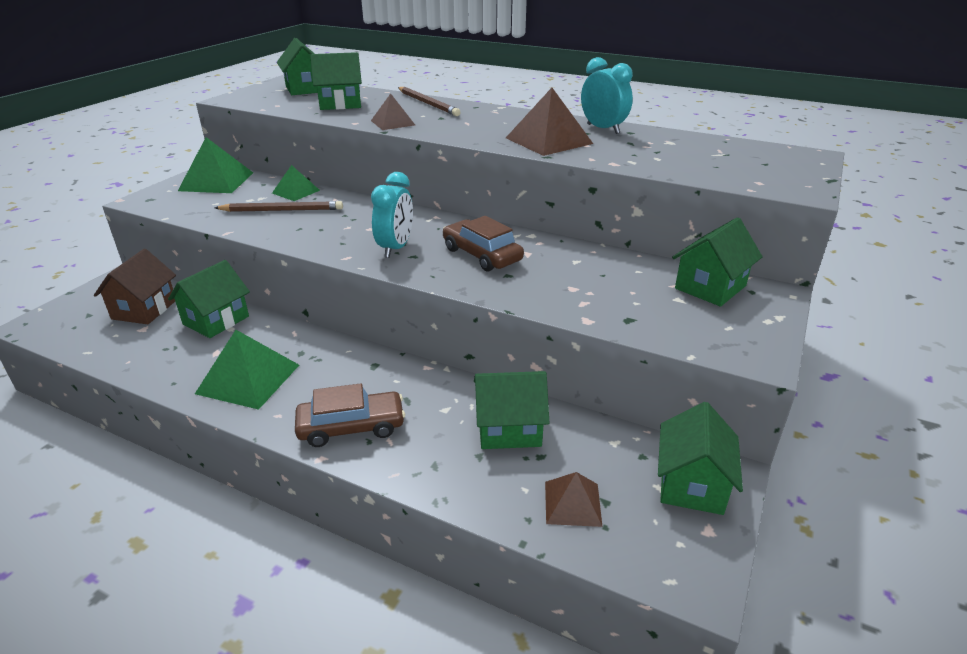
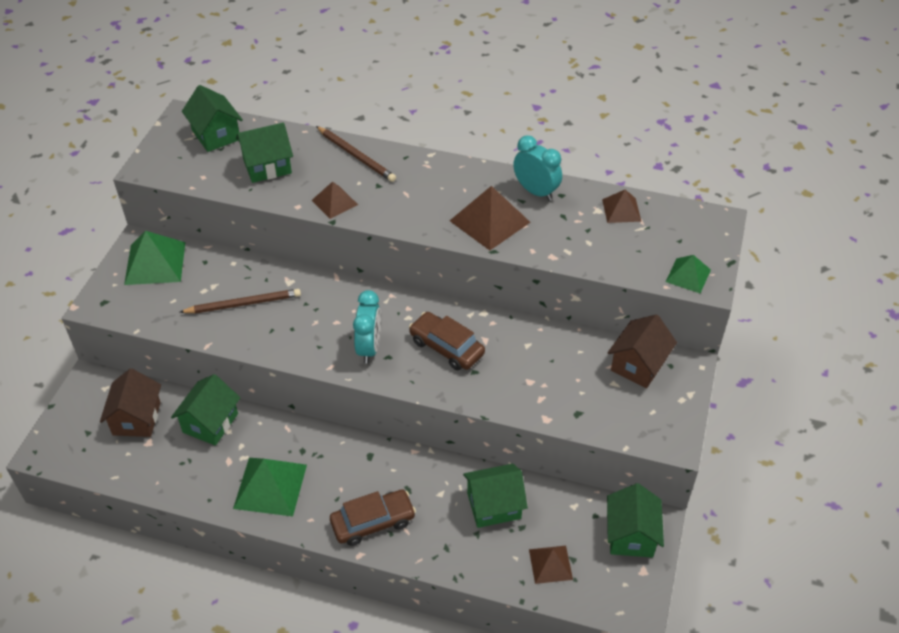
camera: 10 degrees left, 15 degrees up
(296, 191) = (243, 271): green pyramid -> green pyramid (688, 275)
(696, 143) = (621, 210): none -> brown pyramid
(710, 287) = (638, 365): green house -> brown house

